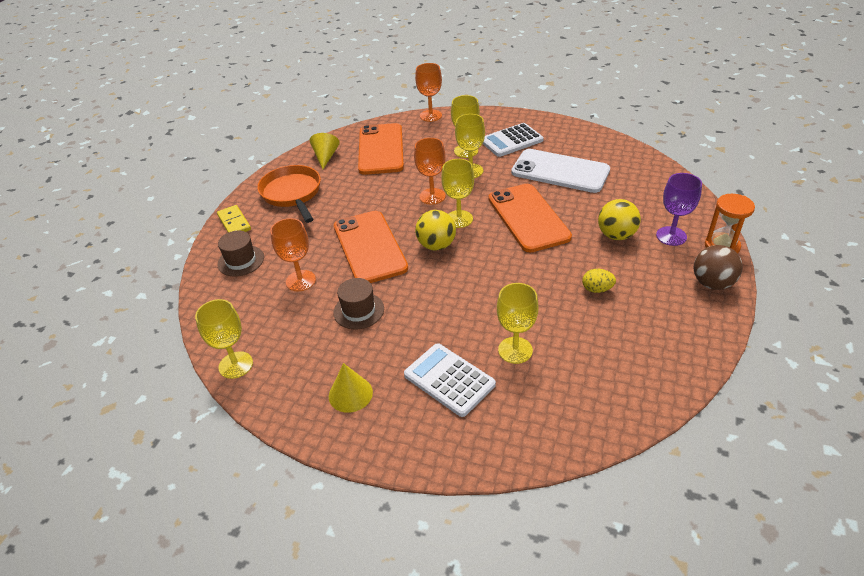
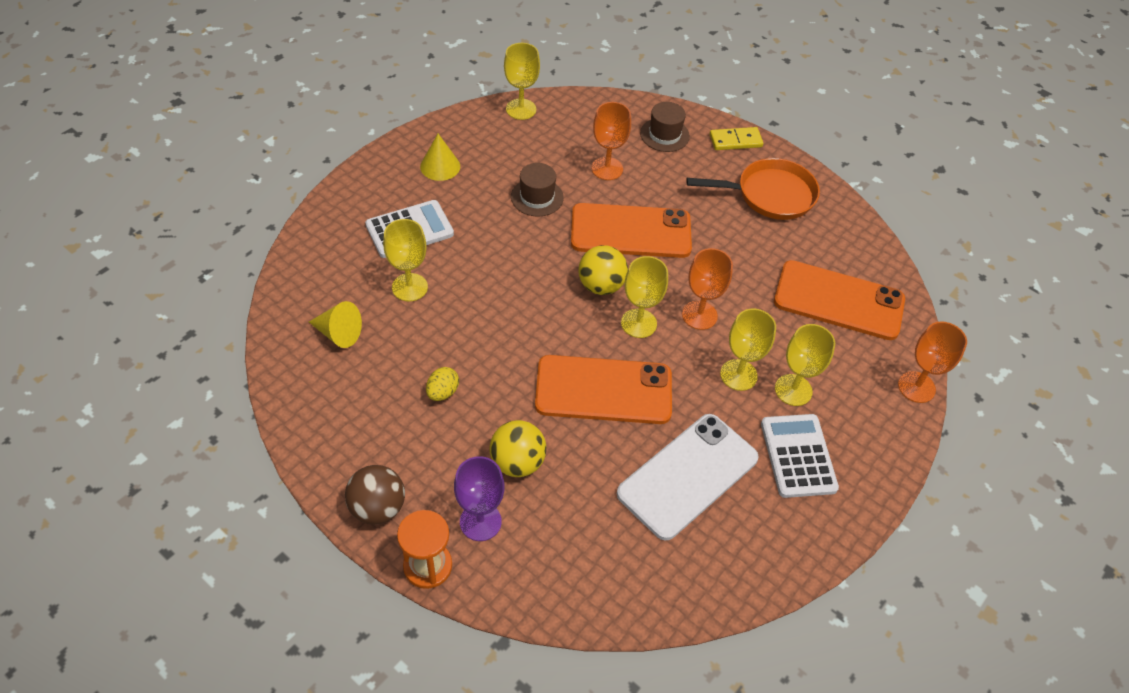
camera: 105 degrees right, 10 degrees up
(325, 157) = (843, 242): yellow cone -> yellow cone (339, 333)

